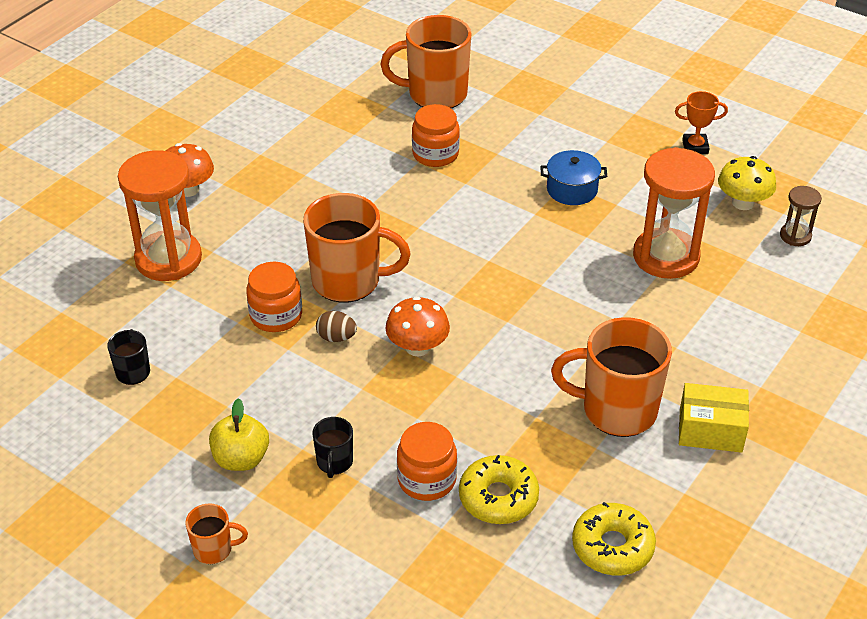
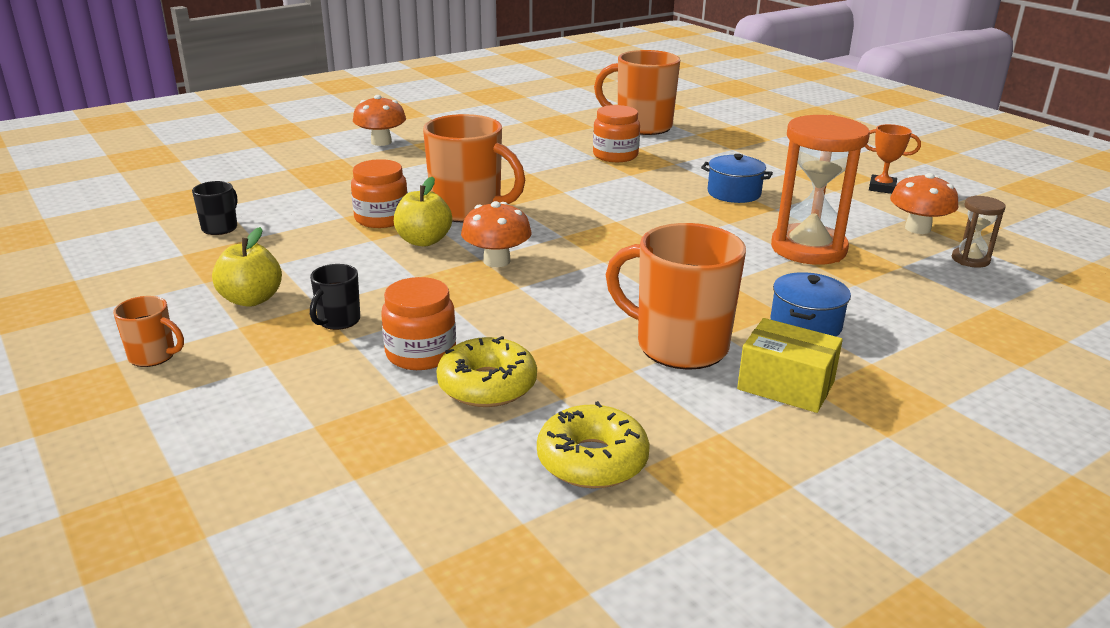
camera: 20 degrees right, 15 degrees down
(168, 259) = (324, 173): orange hourglass -> none
(336, 337) = (424, 241): brown egg -> yellow apple
(699, 357) = (805, 324): none -> blue pot
(743, 203) = (917, 228): yellow mushroom -> orange mushroom

